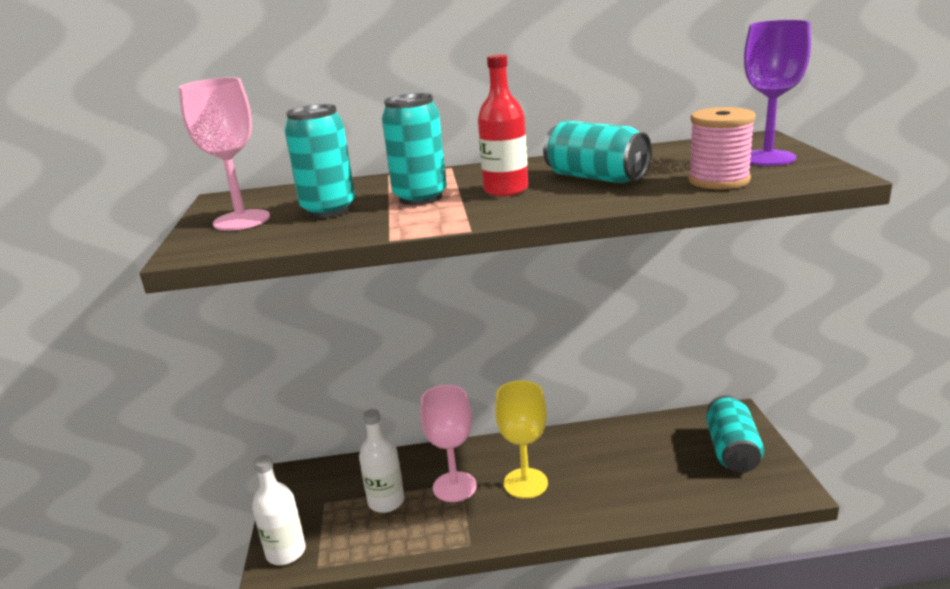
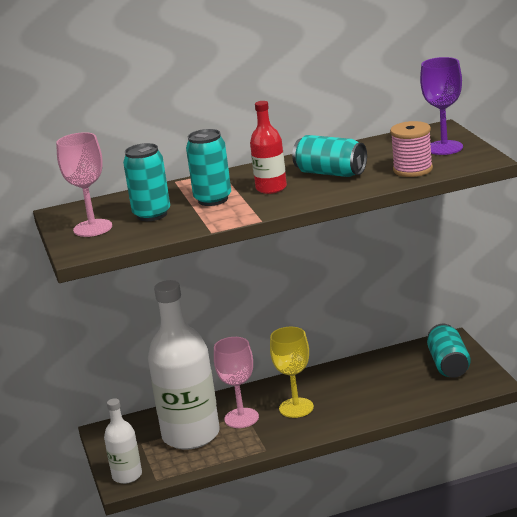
camera: 10 degrees left, 0 degrees up
(386, 501) = (191, 435): white bottle -> white bottle, size x2.01

